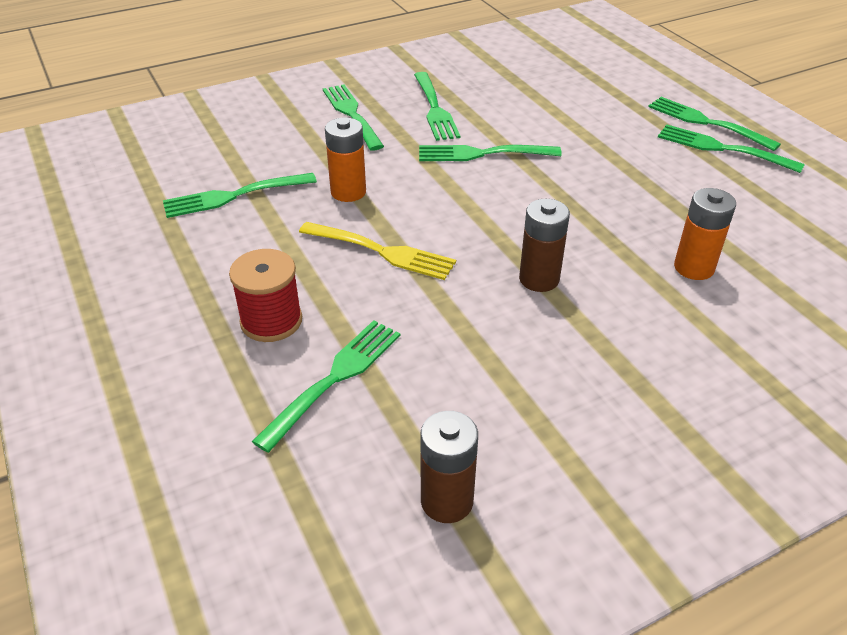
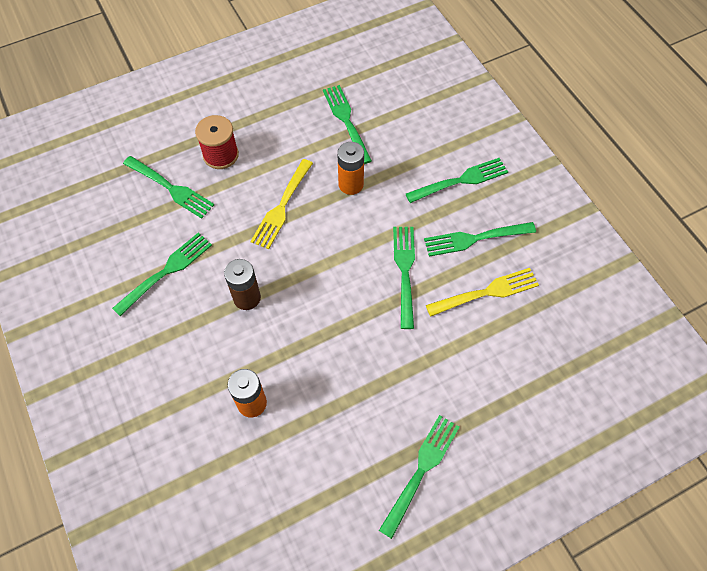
camera: 90 degrees right, 20 degrees up
(447, 501) = (81, 240): brown battery -> none
(504, 105) = (486, 292): none -> yellow fork
(707, 122) = (469, 468): green fork -> green fork (166, 271)

